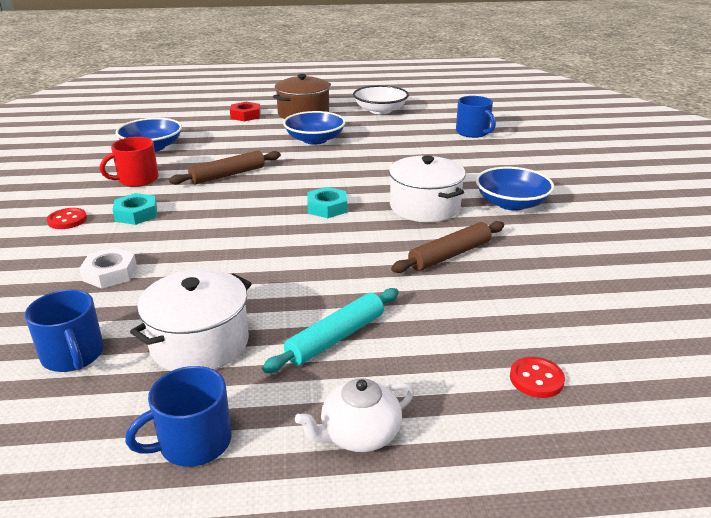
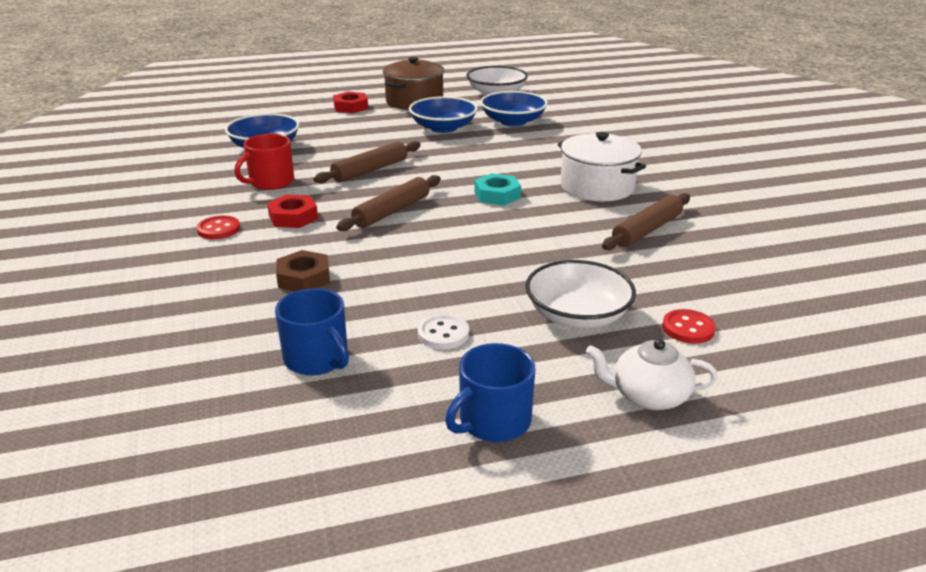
camera: 10 degrees left, 0 degrees up
(110, 273) = (304, 278): white nut -> brown nut
(136, 214) = (293, 217): turquoise nut -> red nut
(199, 343) = (443, 334): white pot -> white button
(224, 216) = (392, 211): none -> brown rolling pin
(336, 337) = (577, 315): turquoise rolling pin -> white bowl
(359, 434) = (648, 396): white teapot -> white teapot turned 45 degrees clockwise
(473, 132) = (606, 110): blue mug -> none
(511, 203) = (681, 177): blue bowl -> blue bowl (513, 121)
(536, 379) = (785, 331): red button -> red button (688, 328)

